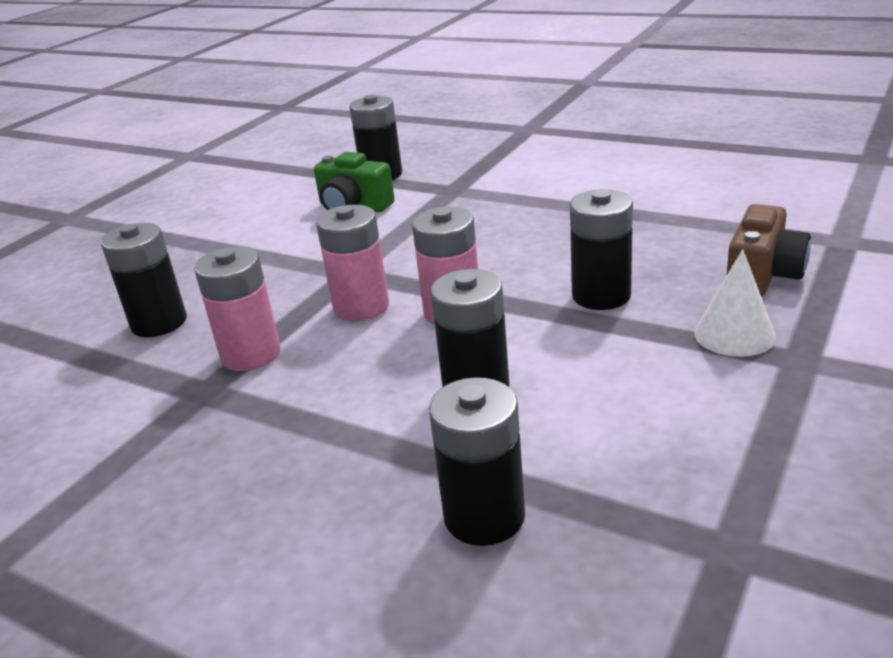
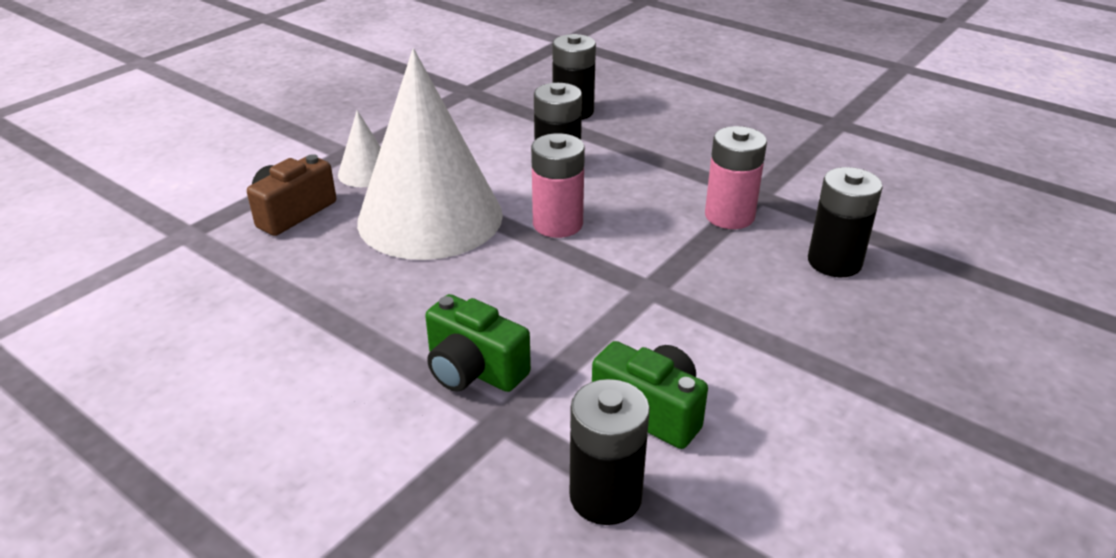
camera: 175 degrees left, 5 degrees up
(361, 307) = (637, 244): pink battery -> none
(484, 204) = (473, 370): none -> green camera
(601, 295) = (430, 217): black battery -> white cone

